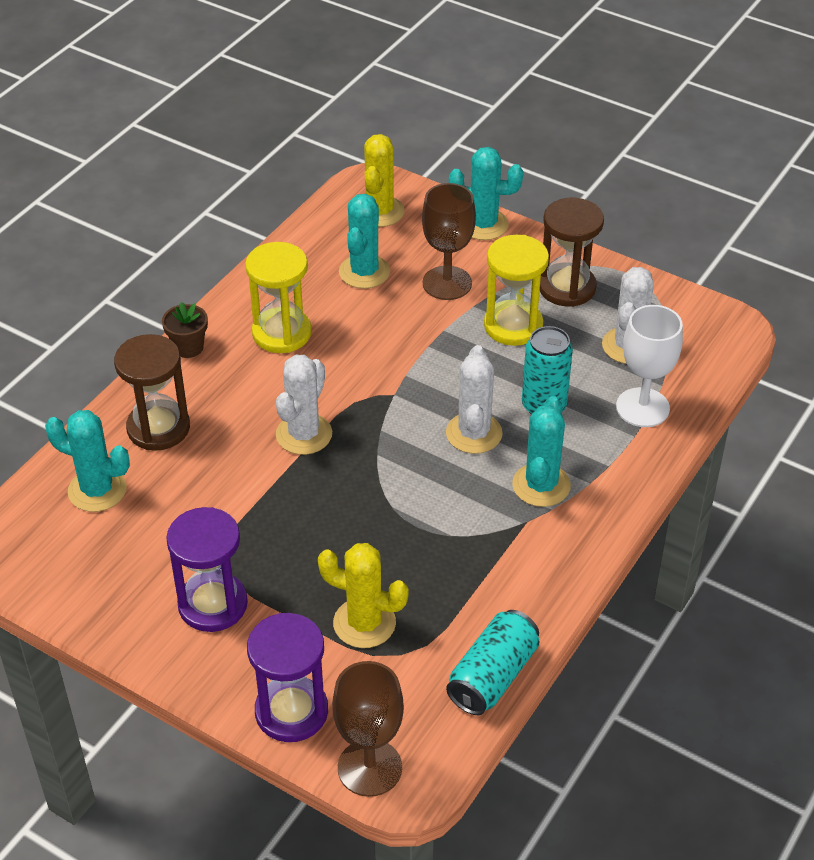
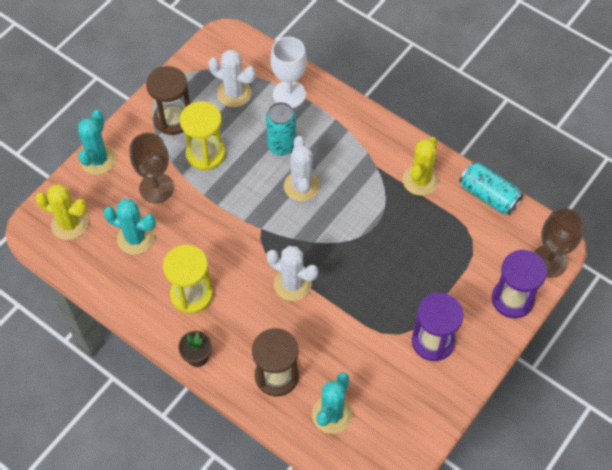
camera: 85 degrees left, 15 degrees up
(364, 623) = (450, 257): yellow cactus -> yellow cactus (420, 180)
(474, 433) = (301, 186): white cactus -> white cactus turned 75 degrees clockwise
(541, 485) = (348, 155): turquoise cactus -> none

